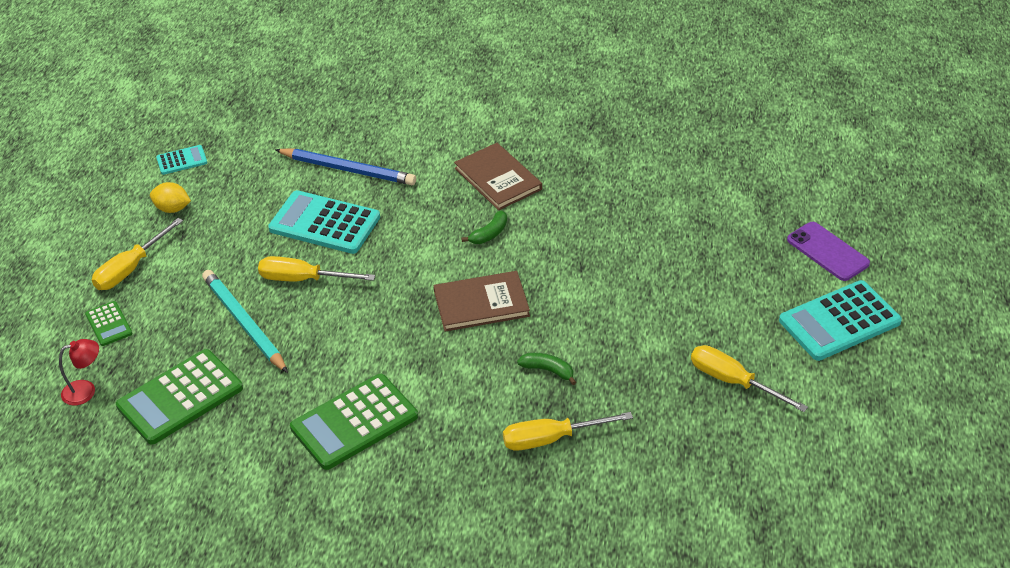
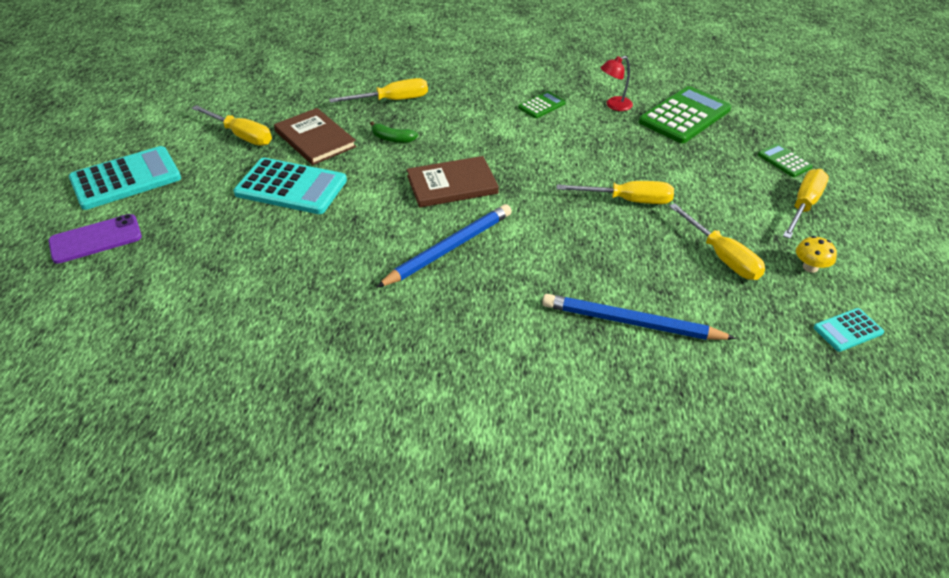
camera: 175 degrees right, 0 degrees up
(86, 390) = (763, 118): red lamp -> red lamp (614, 105)
(172, 209) = (810, 267): yellow lemon -> yellow mushroom
(243, 220) = (722, 256): none -> yellow screwdriver
(244, 323) = (663, 164): turquoise pencil -> none
(324, 223) = (631, 255): turquoise calculator -> turquoise calculator (291, 187)
(354, 422) = (541, 105): green calculator -> green calculator, size x0.50
(489, 234) = (449, 248): green banana -> blue pencil
(498, 179) = (443, 314): brown book -> brown book (315, 139)
(827, 252) = (96, 239): purple phone -> purple phone turned 75 degrees counterclockwise

